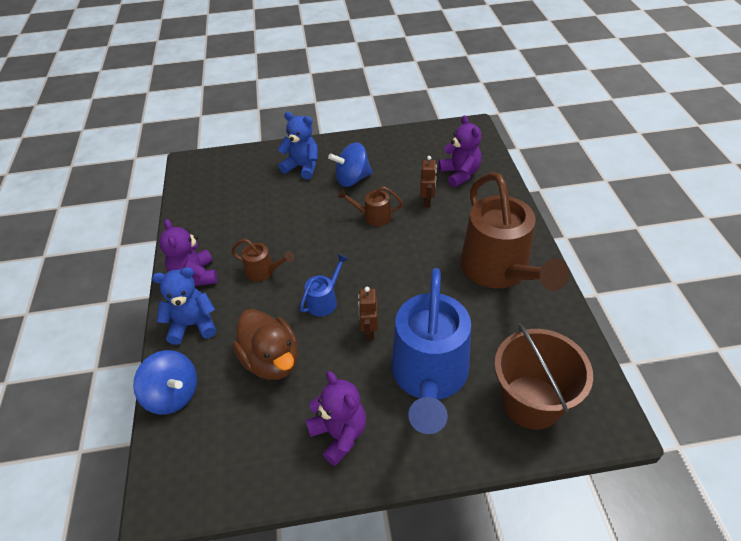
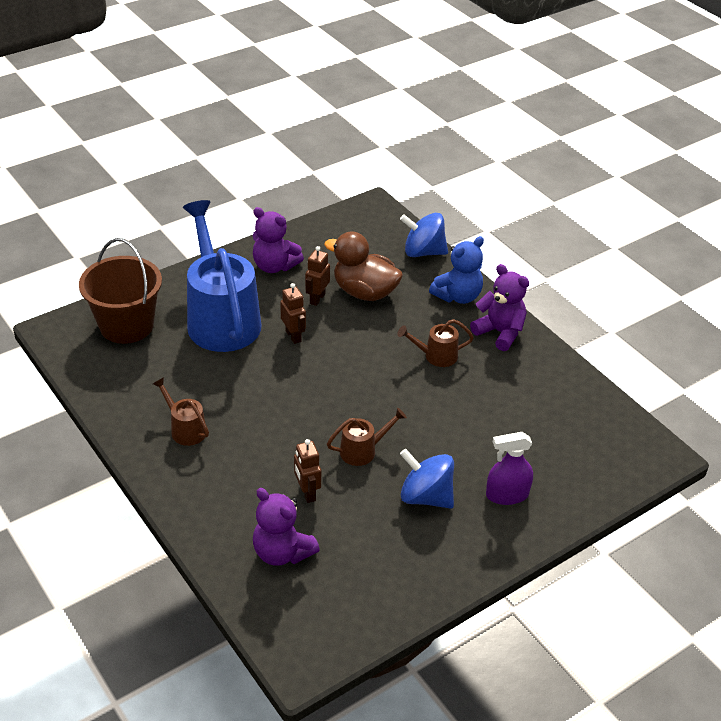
camera: 150 degrees right, 5 degrees down
(302, 167) = (507, 495): blue teddy bear -> purple spray bottle
(322, 369) = (317, 298): none -> brown robot
(324, 300) = (353, 348): blue watering can -> none
(352, 179) = (425, 496): blue spinning top -> blue spinning top turned 105 degrees counterclockwise
(499, 271) = (185, 429): brown watering can -> brown watering can, size x0.43

